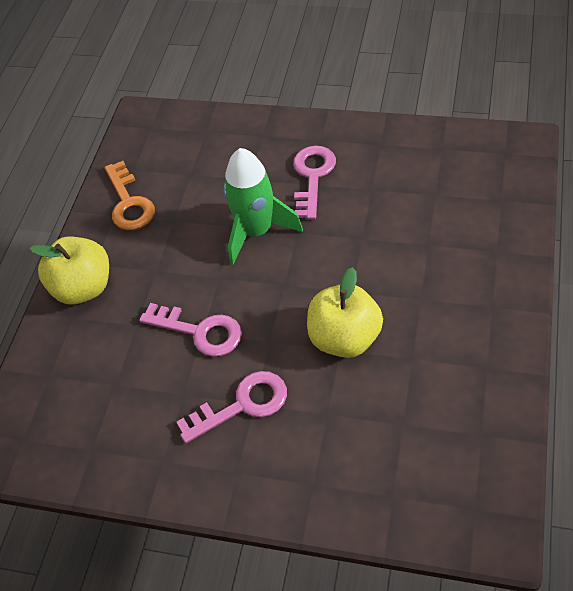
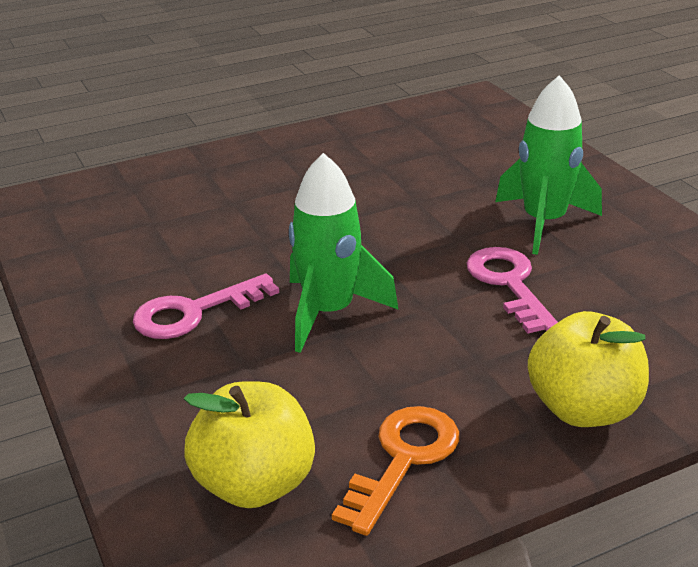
camera: 135 degrees left, 20 degrees down
(242, 405) = (543, 222): pink key -> green rocket
(345, 338) = (401, 202): yellow apple -> yellow apple (254, 484)

